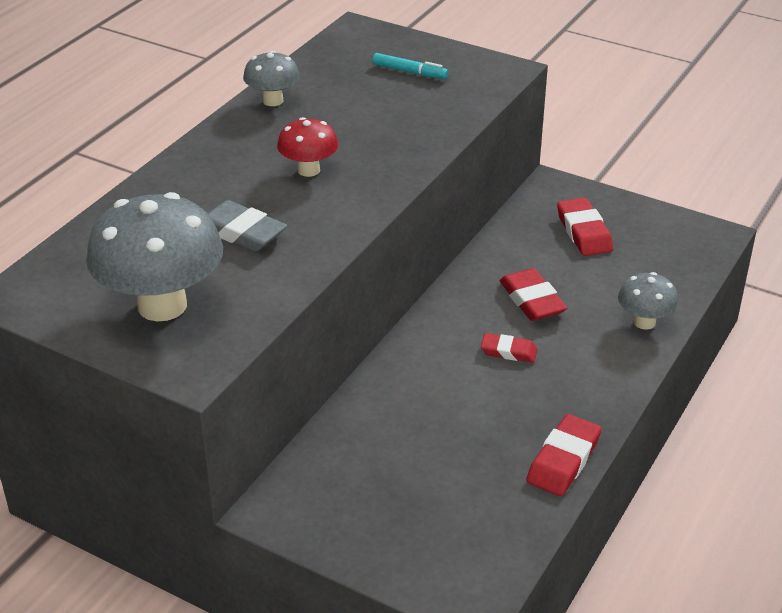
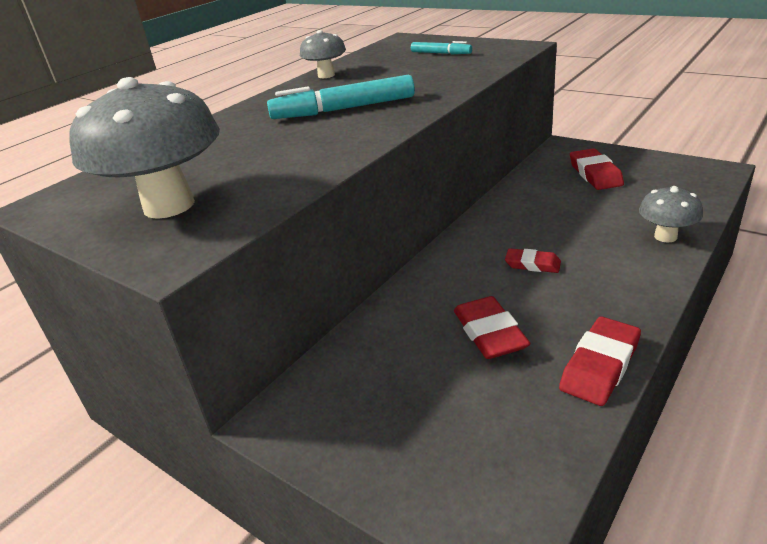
camera: 10 degrees right, 5 degrees down
(242, 232) = (269, 150): grey eraser -> none
(308, 170) = (343, 109): red mushroom -> turquoise marker
(532, 300) = (552, 223): red eraser -> red eraser (489, 333)

